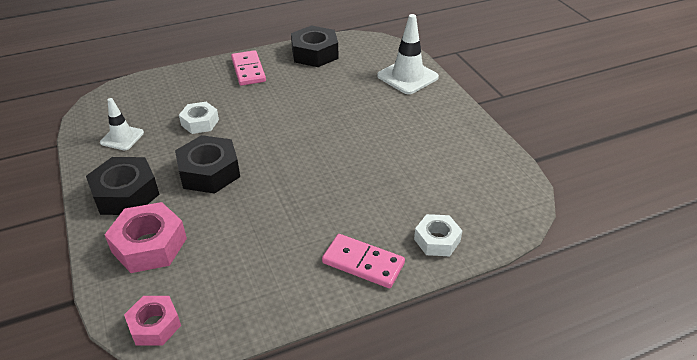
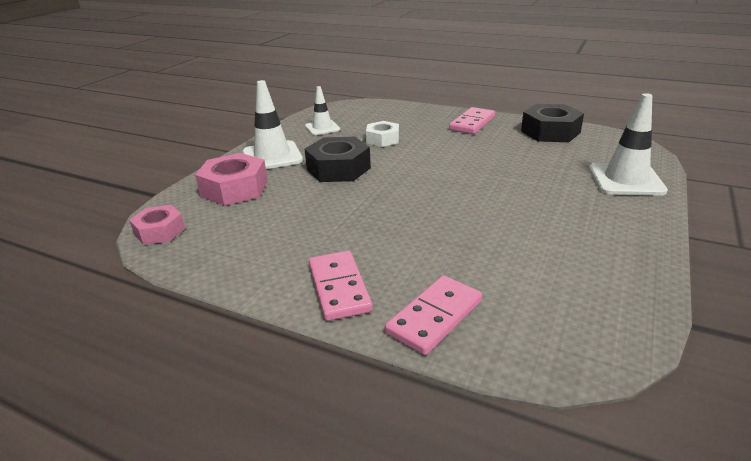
camera: 50 degrees right, 10 degrees down
(126, 194) = (272, 156): black nut -> white traffic cone
(437, 240) = (434, 317): white nut -> pink domino

